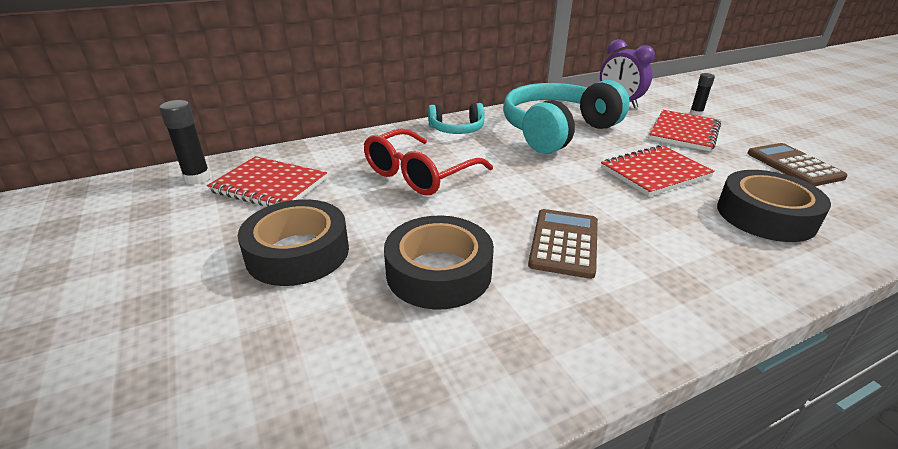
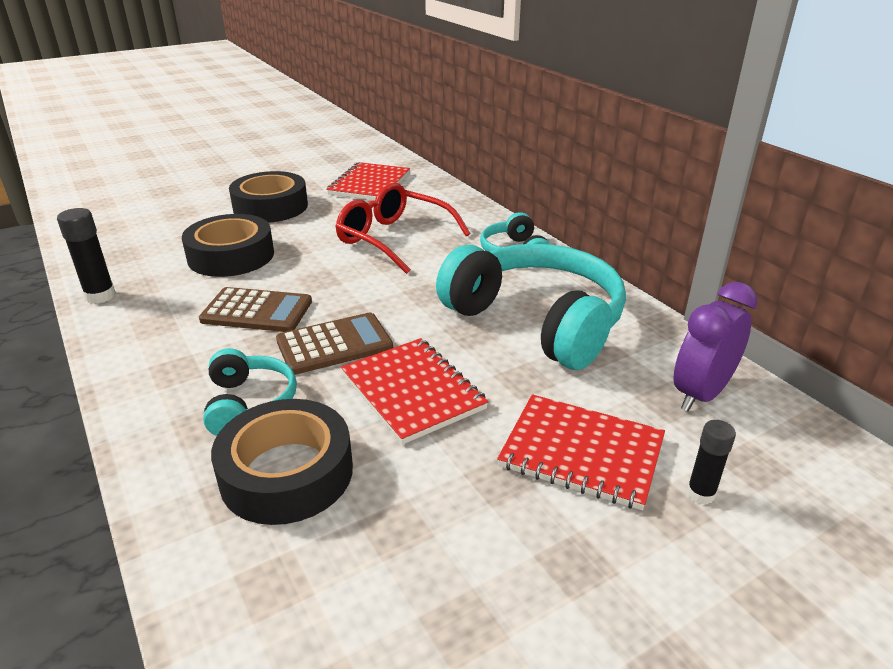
camera: 85 degrees right, 0 degrees up
(197, 178) = (380, 161): black glue stick -> black glue stick (100, 296)
(705, 236) = (249, 403): none -> turquoise headphones
(794, 165) = (462, 576): brown calculator -> brown calculator (334, 344)

